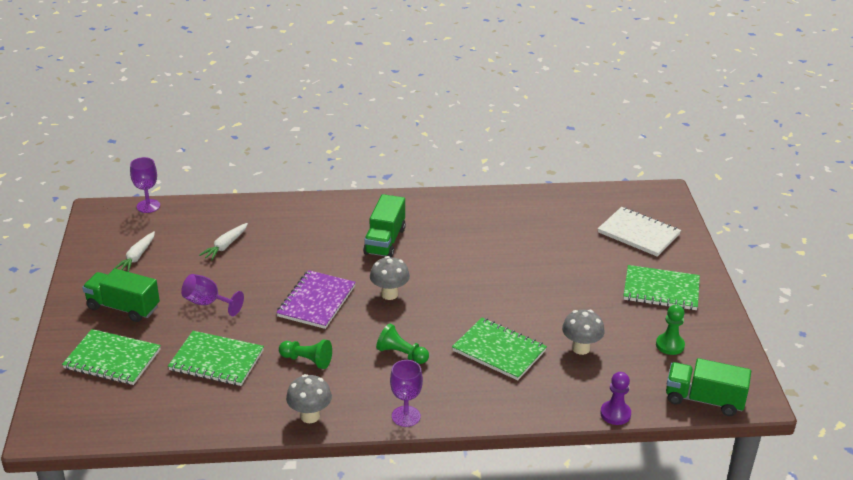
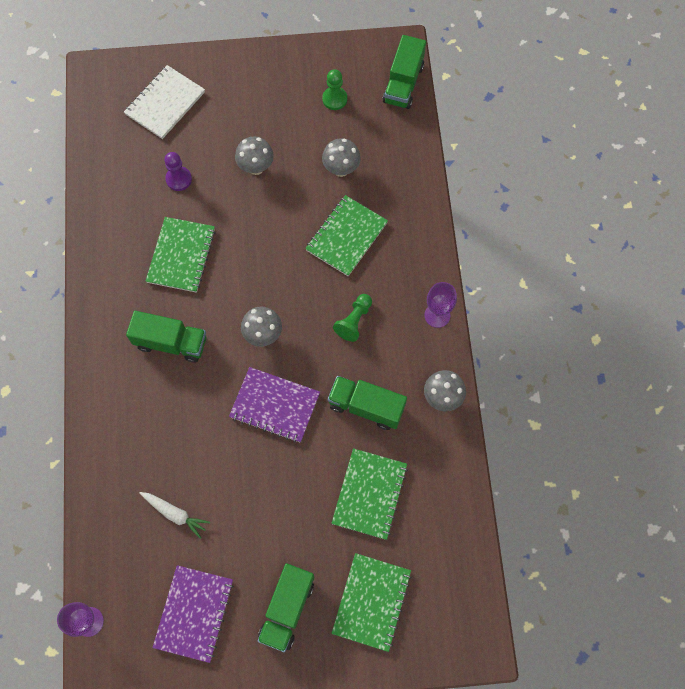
camera: 90 degrees left, 35 degrees up
(137, 257) = (194, 613): white carrot -> purple notebook
(207, 303) = (279, 517): purple goblet -> none
(307, 360) = (366, 407): green pawn -> green truck
(574, 290) = (256, 167): none -> grey mushroom
(615, 414) = (424, 150): purple pawn -> purple pawn (179, 179)
(661, 290) = (256, 95): green notebook -> green notebook (181, 256)

